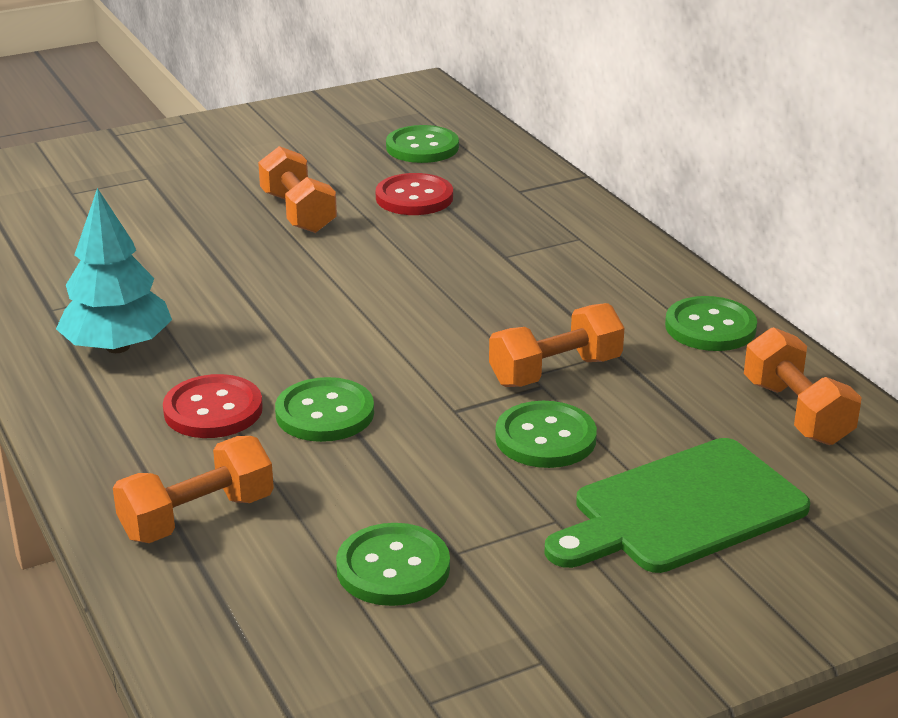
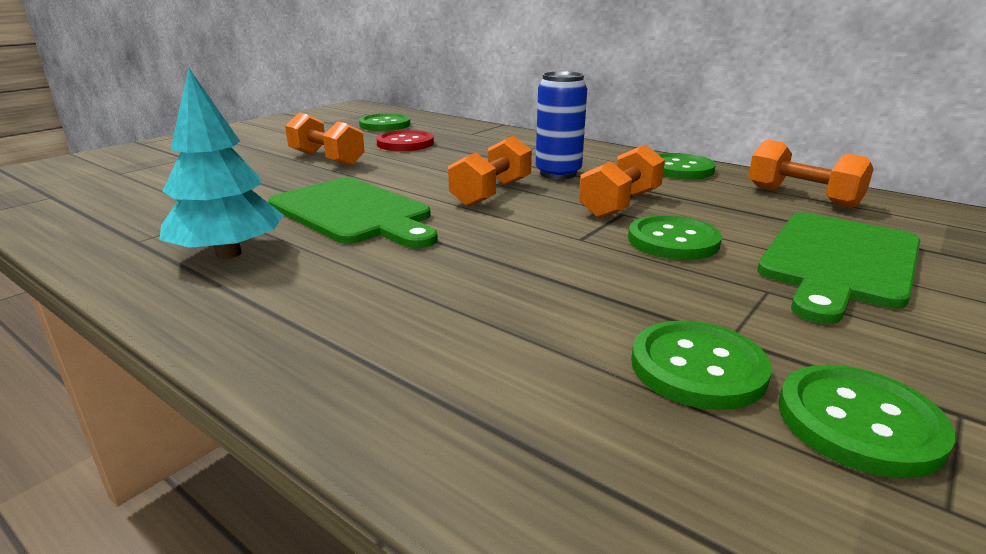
camera: 25 degrees left, 5 degrees down
(197, 517) = (439, 376): orange dumbbell -> orange dumbbell (491, 193)
(213, 410) = (367, 280): red button -> none
(263, 316) = (353, 213): none -> green cutting board
(325, 413) = (476, 261): green button -> green button (859, 422)
(544, 301) = (558, 173): none -> blue can

